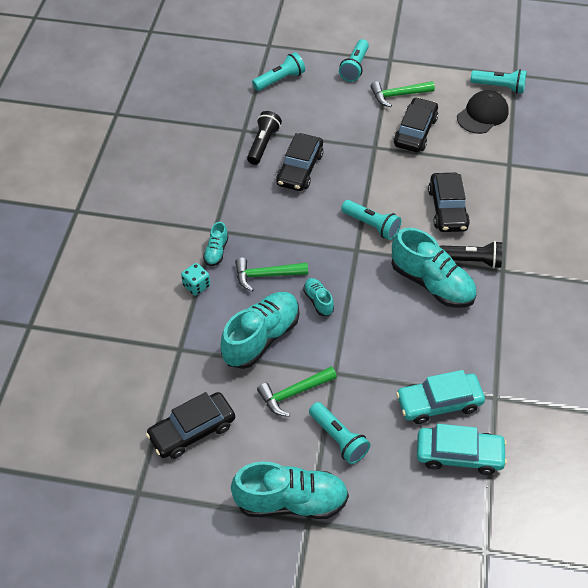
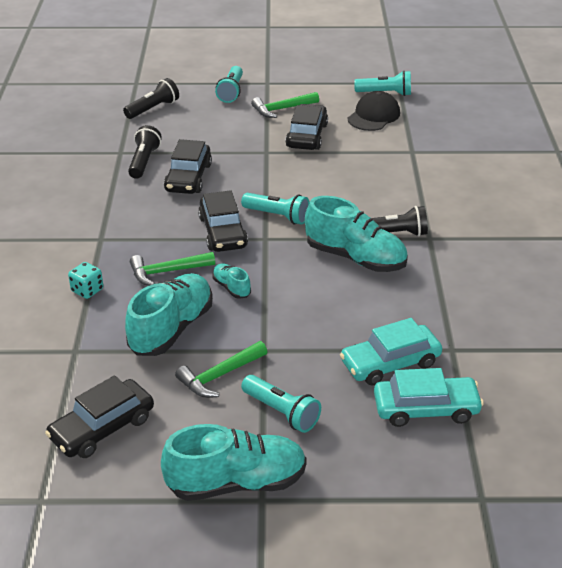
camera: 10 degrees left, 15 degrees down
(216, 251) = (106, 257): turquoise shoe -> none
(280, 80) = (153, 109): turquoise flashlight -> black flashlight
(447, 209) = (356, 194): black car -> black car (222, 232)

